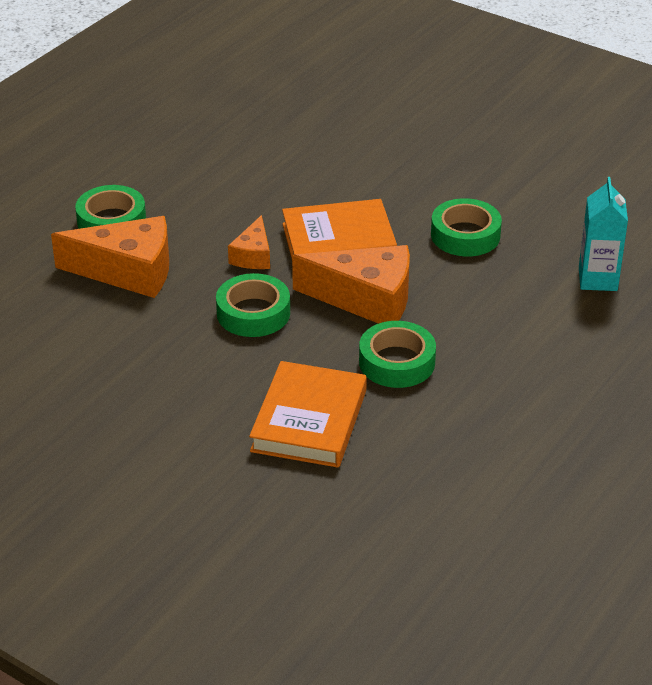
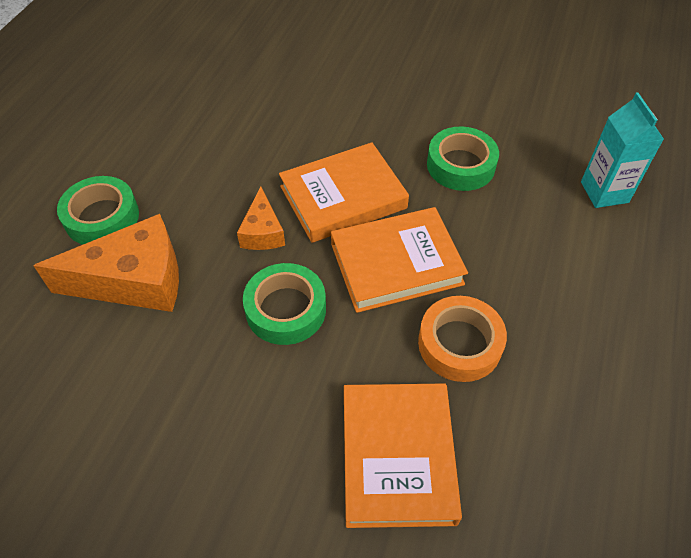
camera: 15 degrees left, 15 degrees up
(366, 299) = (396, 264): orange cheese -> orange book
(397, 362) = (459, 344): green tape -> orange tape

